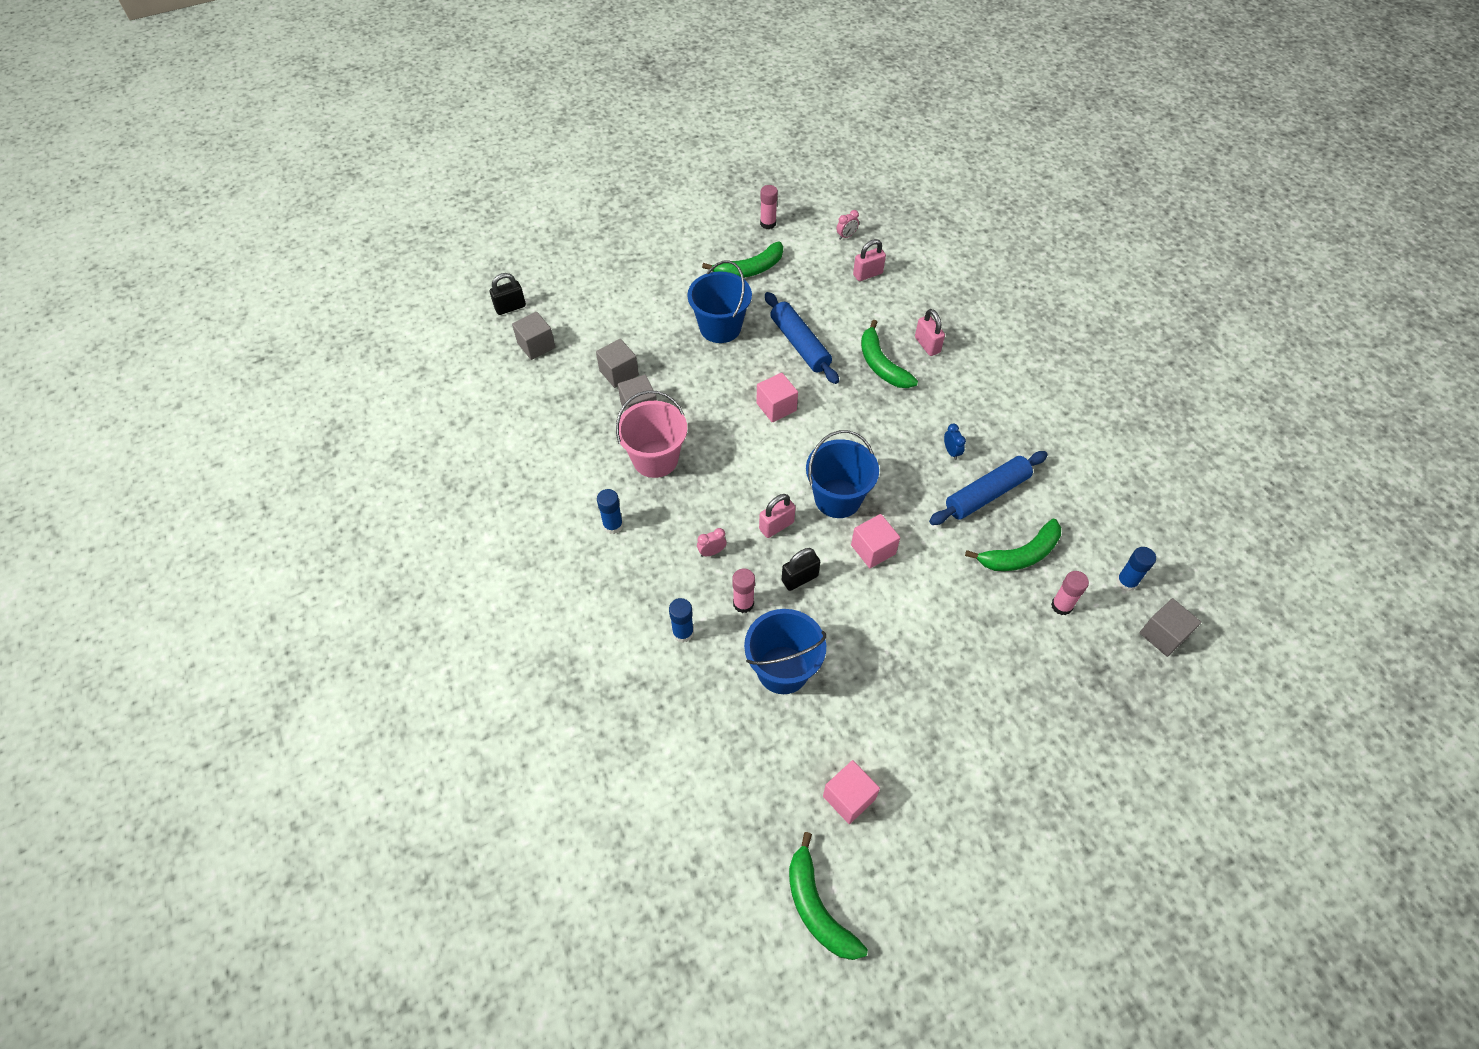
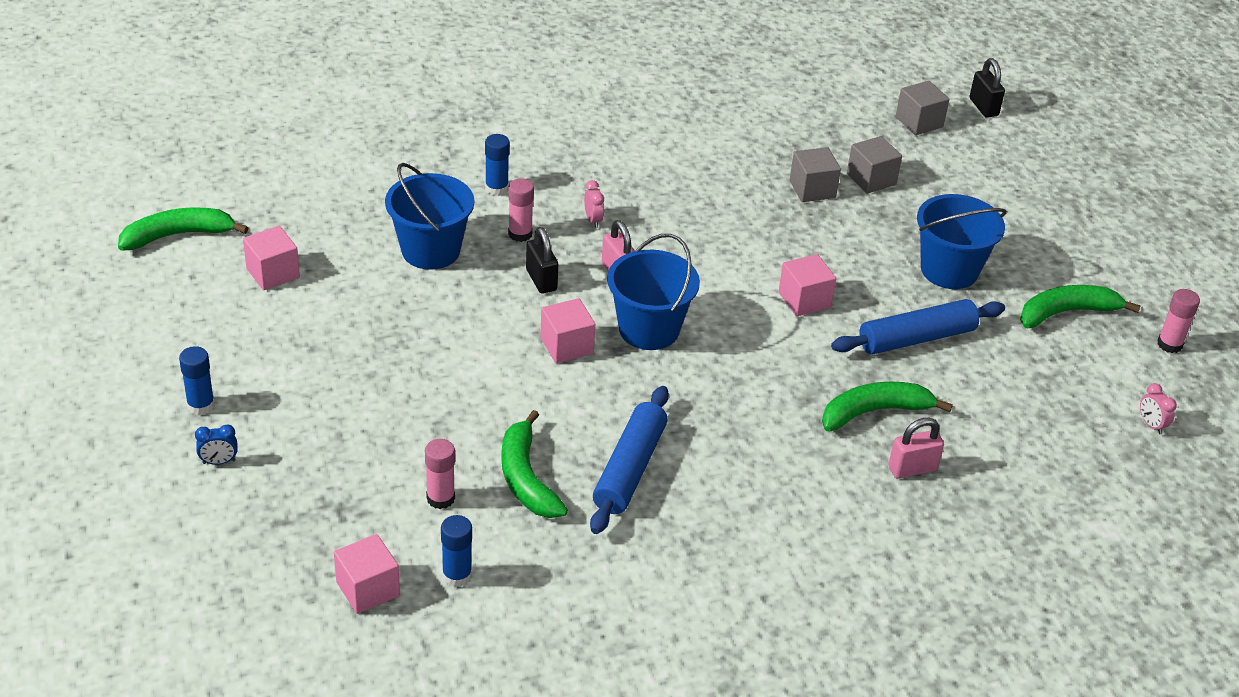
camera: 95 degrees right, 15 degrees down
(613, 525) = (644, 155): blue glue stick -> blue glue stick (201, 405)
(655, 459) = (733, 194): pink bucket -> none
(750, 269) = (1066, 312): green banana -> green banana turned 90 degrees clockwise
(867, 274) = (1064, 433): pink padlock -> none
(951, 452) = (707, 450): blue clock -> blue clock (219, 462)
(986, 494) = (629, 469): blue rolling pin -> blue rolling pin turned 45 degrees clockwise
(1163, 635) = (368, 589): grey cube -> pink cube

